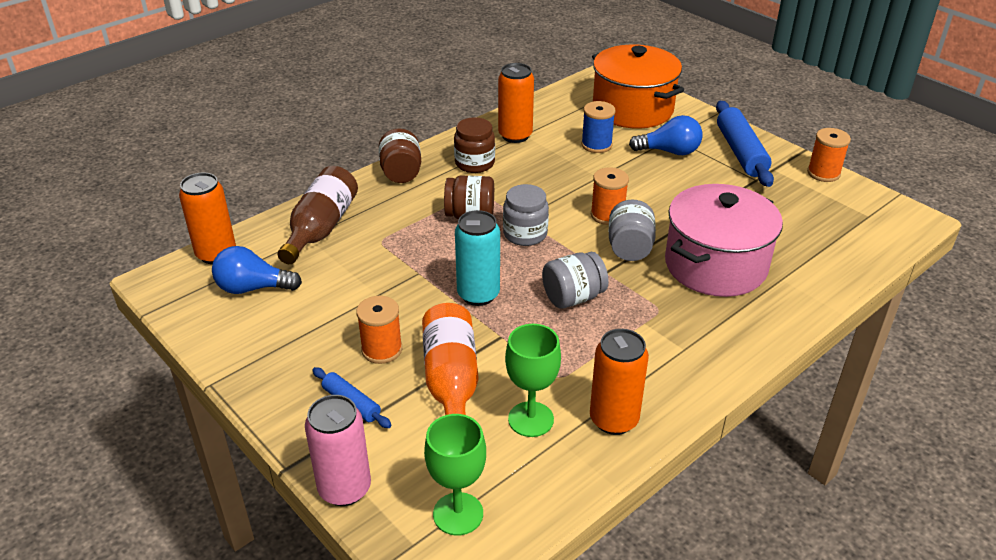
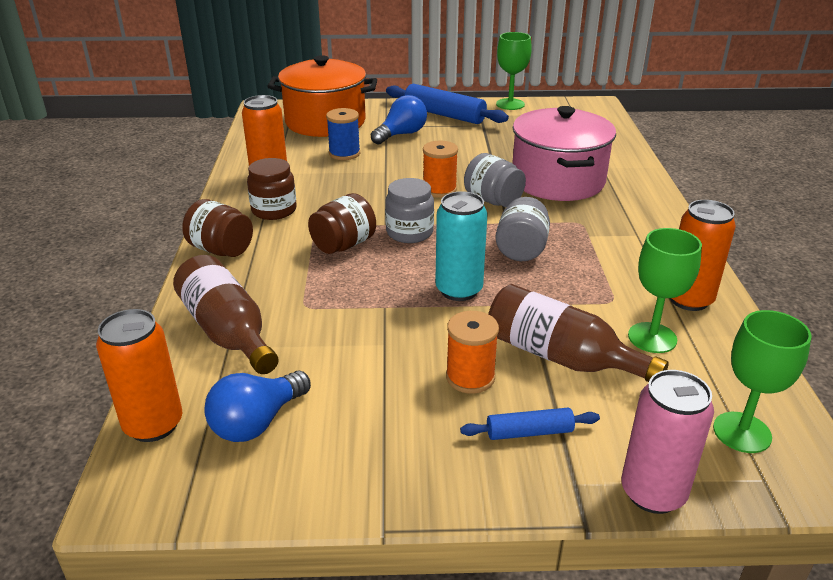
camera: 50 degrees left, 5 degrees down
(451, 381) = (561, 357): orange bottle -> brown bottle
(823, 173) = (510, 104): orange spool -> green goblet

